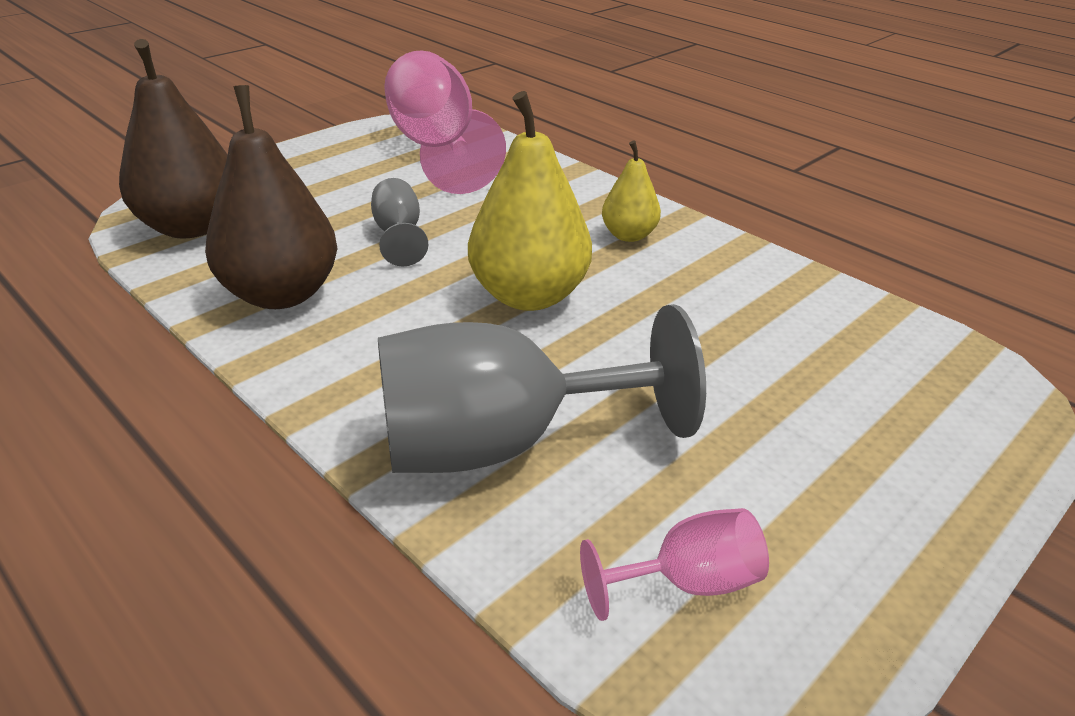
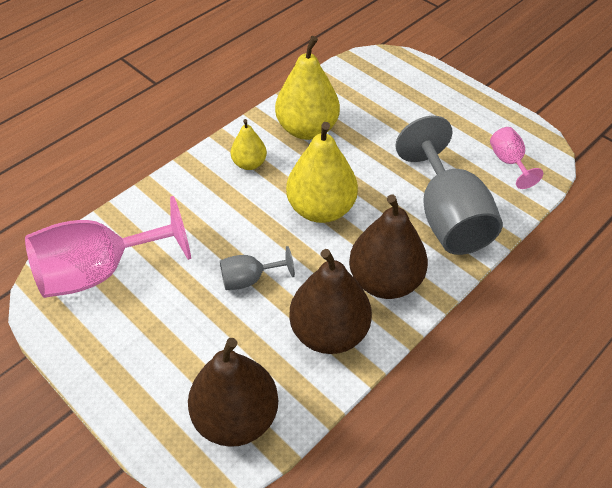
camera: 90 degrees left, 15 degrees up
(359, 351) = (385, 281): none -> brown pear
(725, 288) = (307, 129): none -> yellow pear

